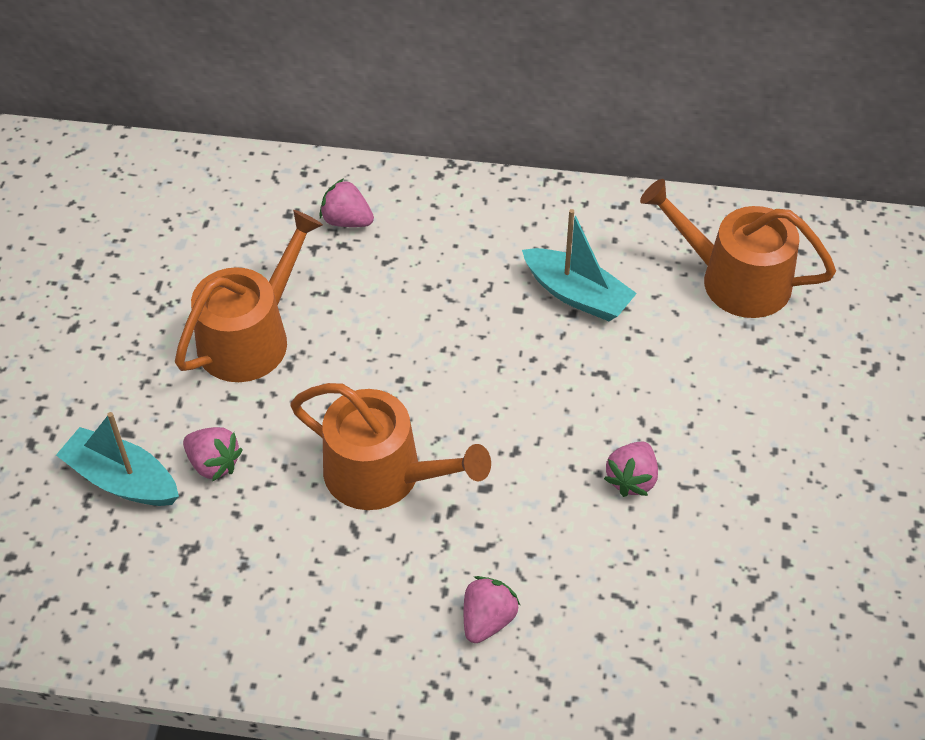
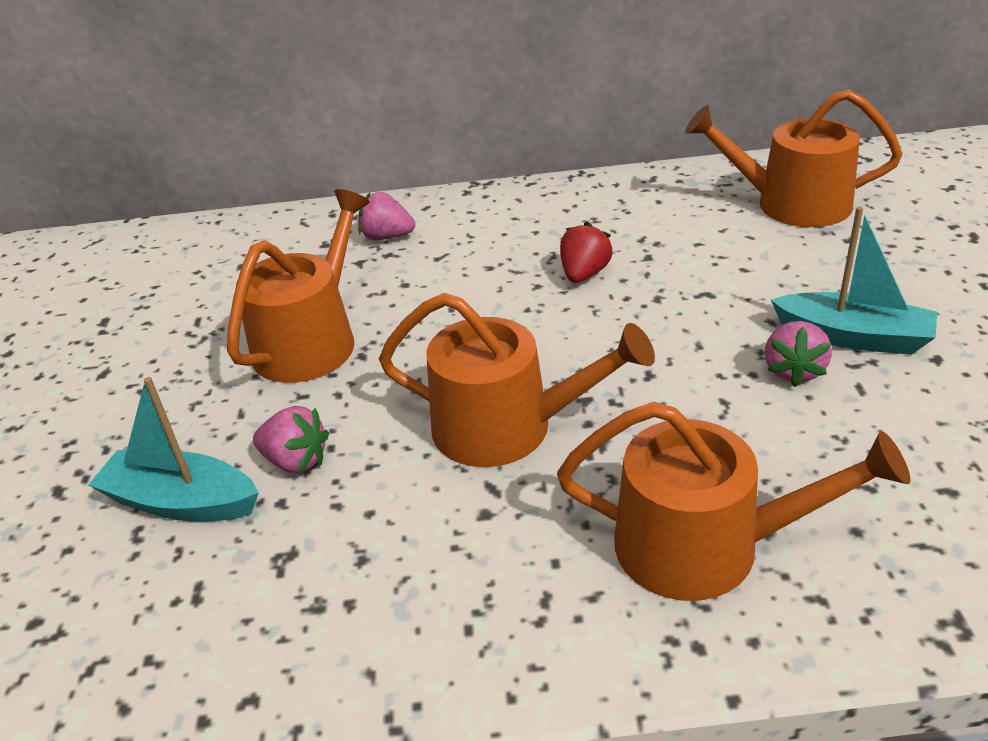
camera: 10 degrees left, 15 degrees down
(487, 620) = (705, 546): pink strawberry -> orange watering can
(507, 320) = (584, 274): none -> red strawberry
(577, 294) = (645, 243): turquoise boat -> turquoise boat (853, 337)

